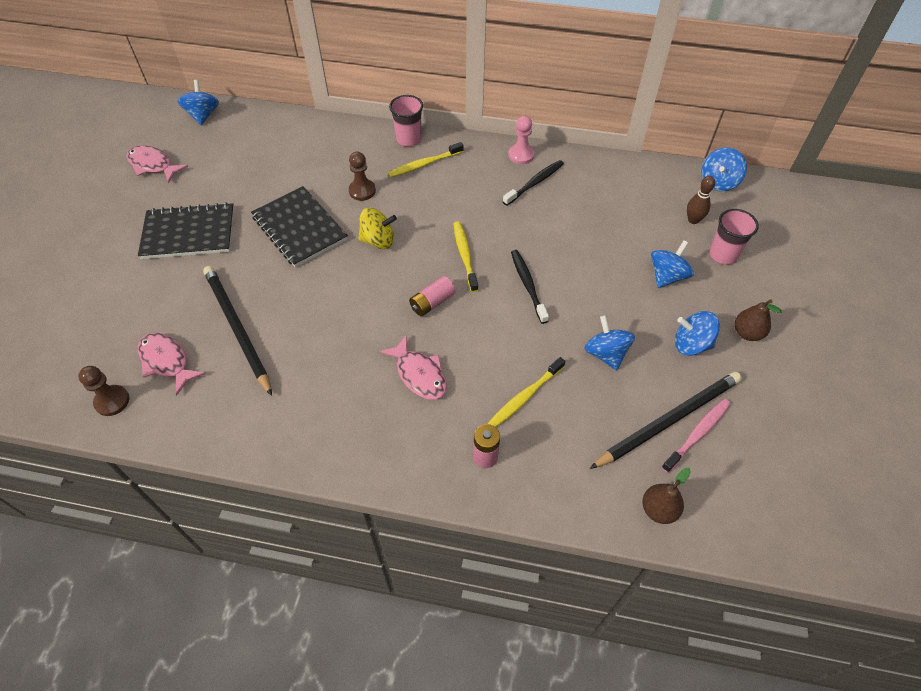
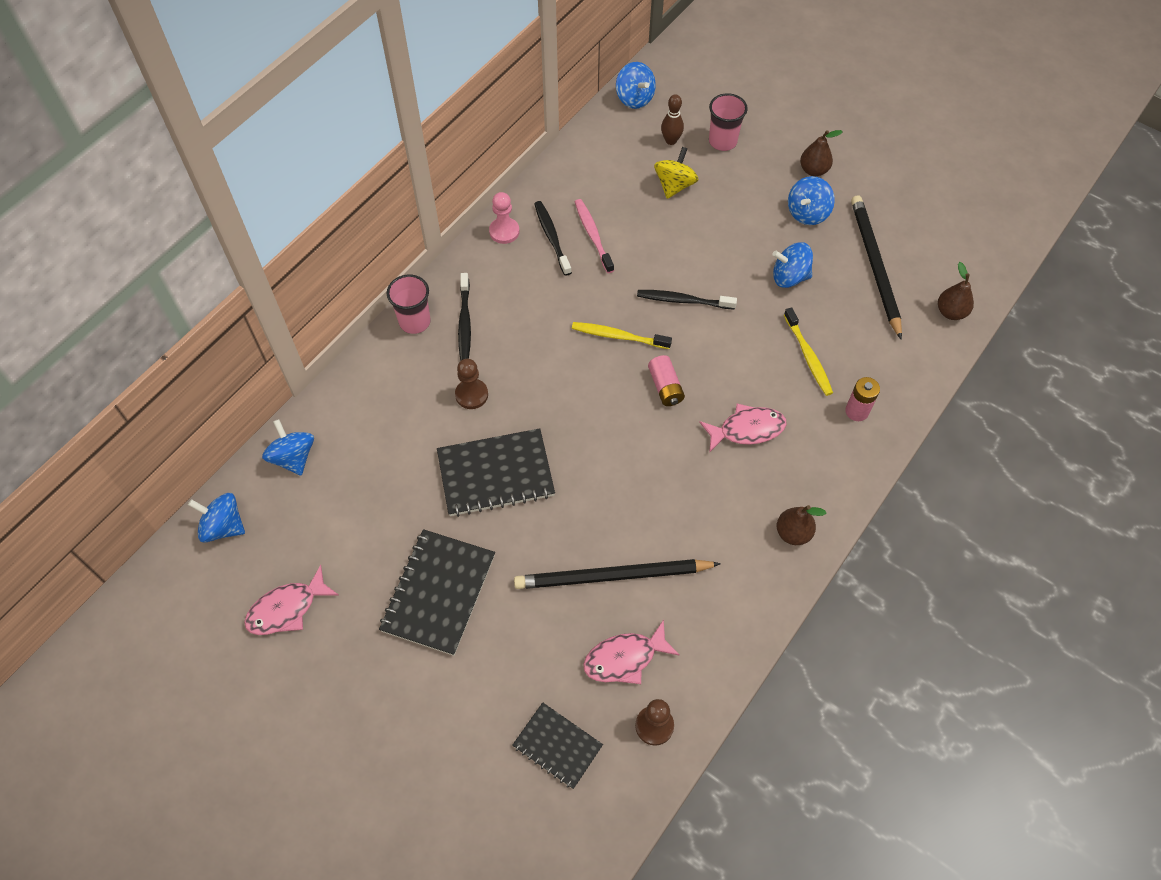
camera: 65 degrees left, 5 degrees up
(82, 344) = (557, 746): none -> black notebook
(327, 444) = (793, 533): none -> brown pear
(378, 240) = (556, 405): yellow spinning top -> yellow spinning top (674, 185)
(424, 164) = (464, 322): yellow toothbrush -> black toothbrush
(667, 276) = (726, 192): blue spinning top -> blue spinning top (293, 457)
(697, 434) = (895, 253): pink toothbrush -> pink toothbrush (593, 235)

